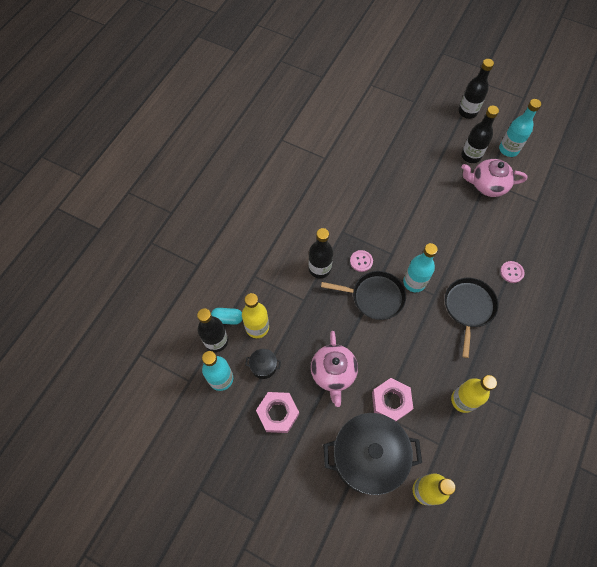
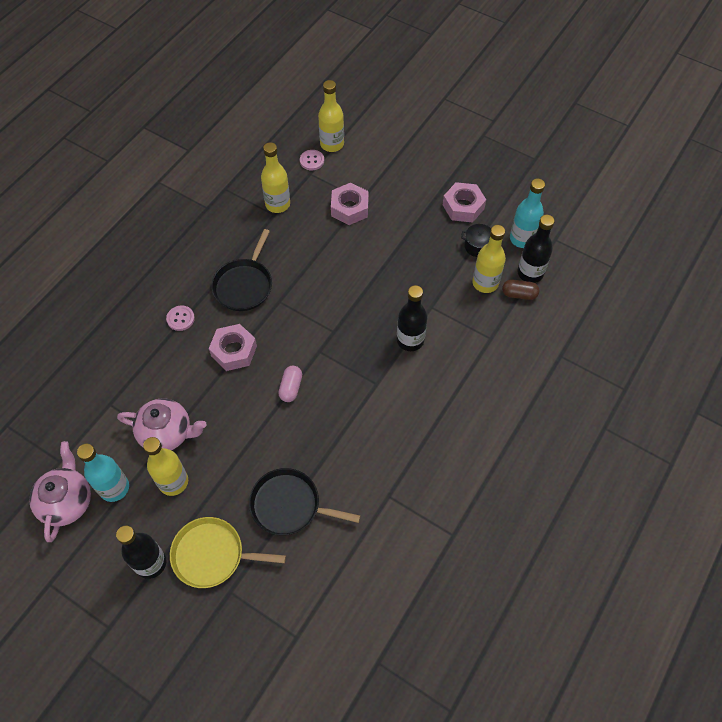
camera: 175 degrees left, 5 degrees down
(227, 318) = (519, 294): turquoise capsule -> brown capsule
(333, 373) = (405, 235): pink teapot -> pink teapot (67, 501)
(361, 261) = (358, 345): pink button -> pink button (312, 161)
(367, 457) = (380, 169): black pot -> none
(374, 297) = (348, 304): black pan -> black pan (289, 505)
(407, 223) = (291, 388): none -> pink capsule
(414, 282) = (299, 316): turquoise bottle -> none
(431, 118) = (212, 555): none -> yellow pan
(459, 248) = (234, 351): none -> pink nut
(471, 156) = (173, 482): black bottle -> yellow bottle

